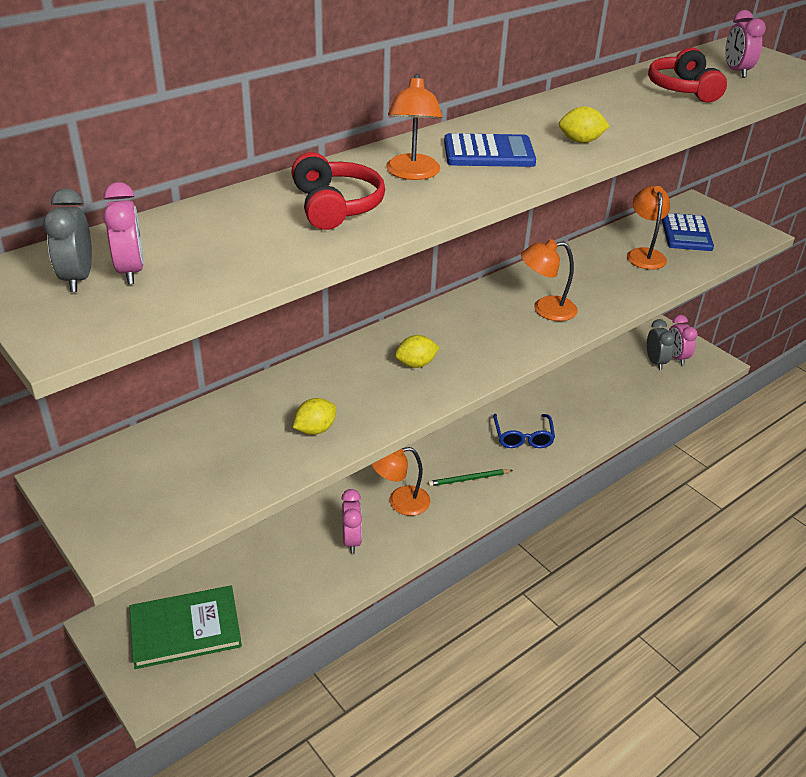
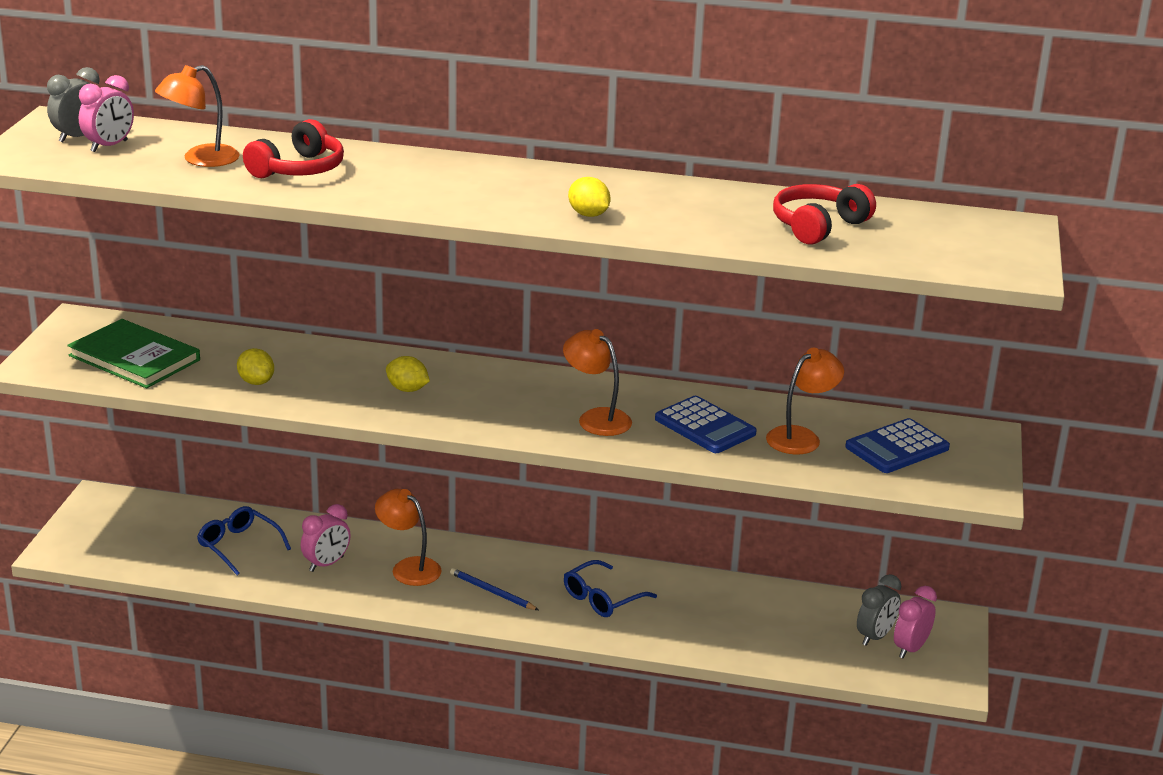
camera: 50 degrees right, 10 degrees down
(185, 629) = (135, 533): green book -> green book (134, 358)
(275, 575) = (238, 546): none -> blue glasses
(315, 429) = (256, 382): yellow lemon -> yellow lemon turned 45 degrees clockwise
(412, 174) = (400, 176): orange lamp -> orange lamp (200, 159)
(468, 479) = (492, 592): green pencil -> blue pencil
(488, 152) = (493, 189): blue calculator -> blue calculator (705, 426)
(736, 72) = (932, 239): pink clock -> none

